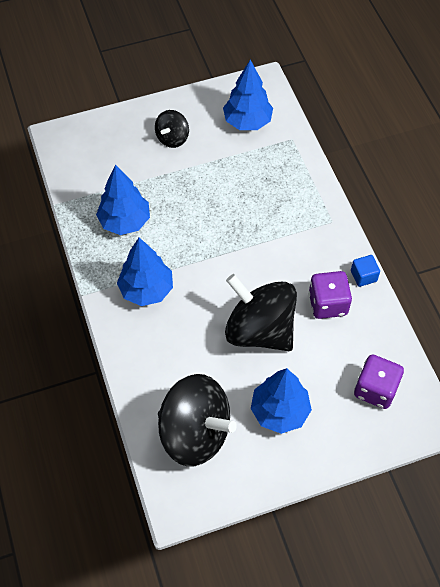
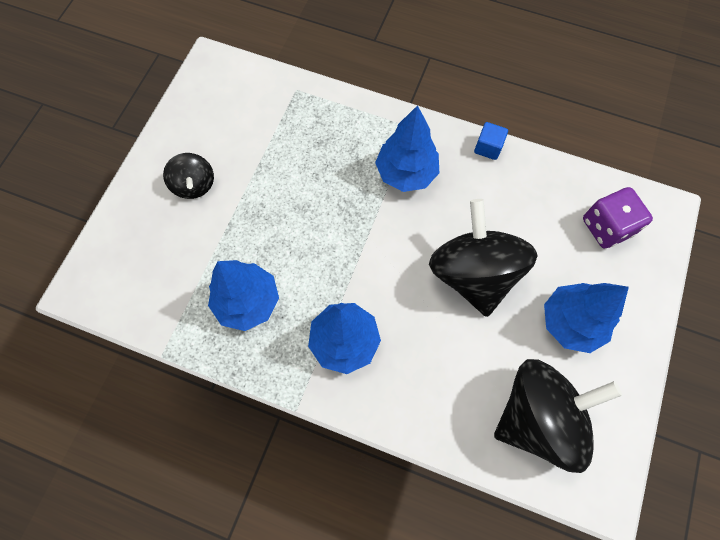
camera: 50 degrees left, 10 degrees up
(247, 122) = (241, 109): blue tree -> blue tree (406, 173)
(259, 330) = (473, 273): black spinning top -> black spinning top turned 90 degrees clockwise
(328, 304) = (492, 197): purple dice -> none

